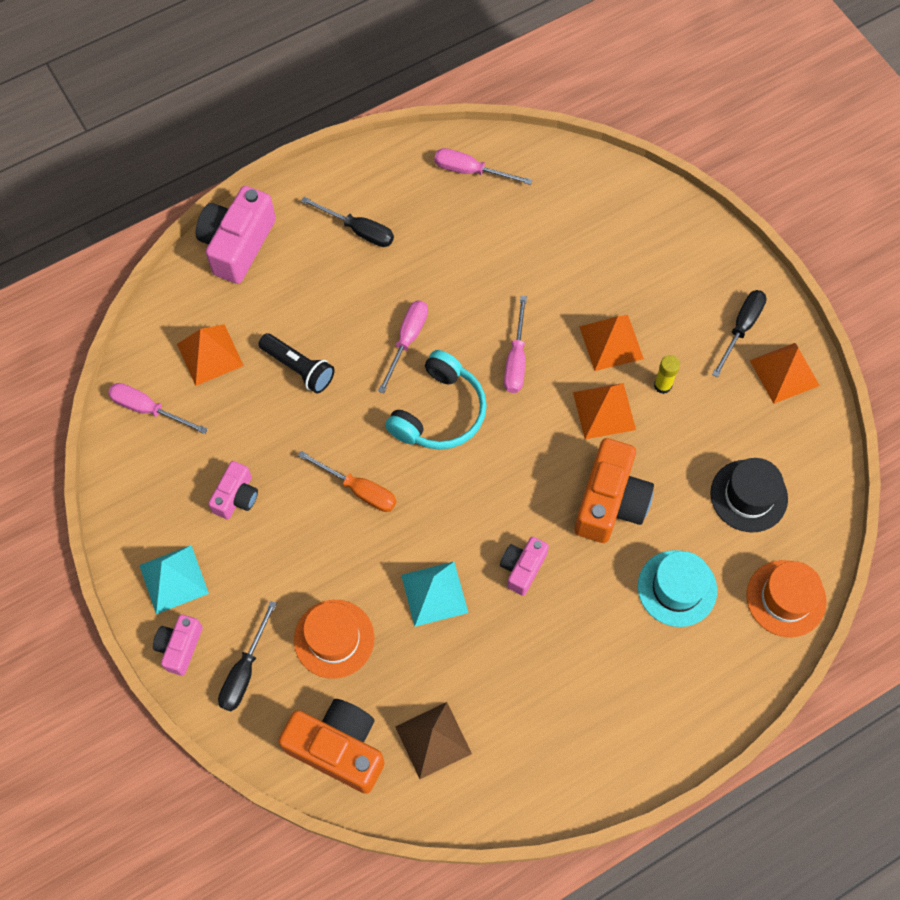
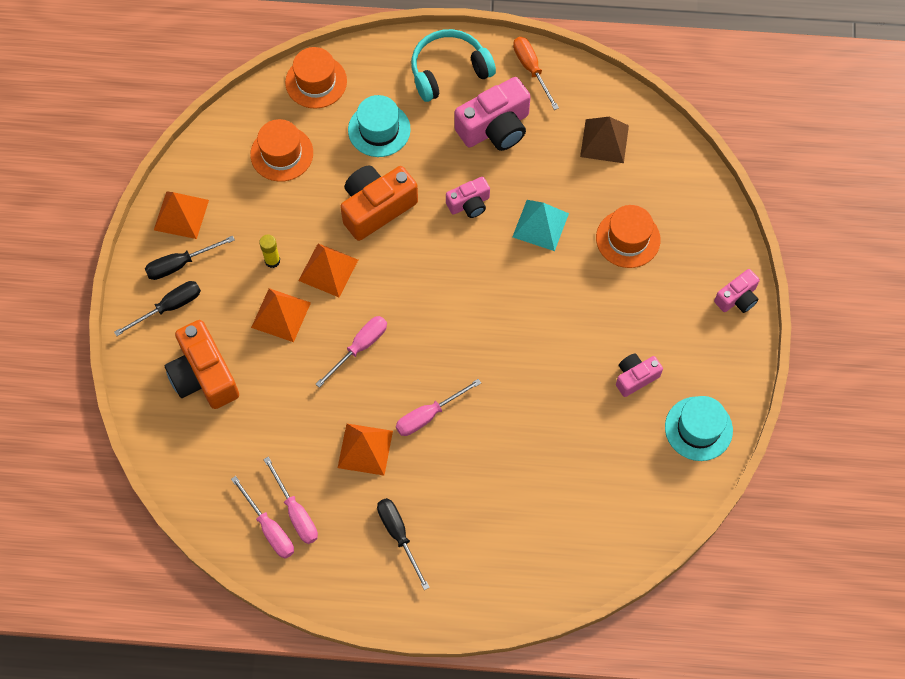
camera: 145 degrees left, 0 degrees up
(145, 486) = (698, 428): none -> turquoise hat
(148, 409) = (662, 489): pink screwdriver -> pink screwdriver (296, 512)
(173, 579) = (715, 347): turquoise pyramid -> none
(210, 354) = (587, 504): orange pyramid -> orange pyramid (365, 449)
(237, 244) = (505, 589): pink camera -> pink camera (495, 128)
(245, 671) = (701, 256): black screwdriver -> black screwdriver (169, 307)
(299, 368) = (526, 447): black flashlight -> none
(338, 748) = (668, 172): orange camera -> orange camera (204, 375)
(359, 490) = (543, 326): orange screwdriver -> orange screwdriver (531, 69)
(439, 412) = (445, 344): turquoise headphones -> turquoise headphones (449, 71)
(749, 496) = (282, 154): black hat -> orange hat

